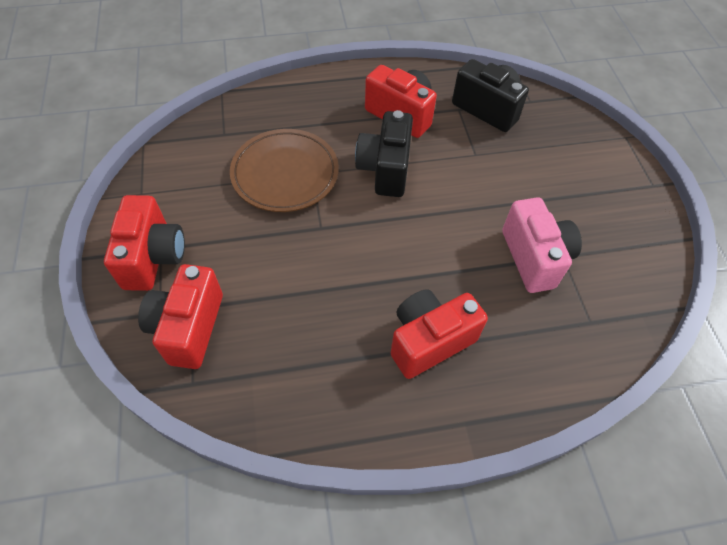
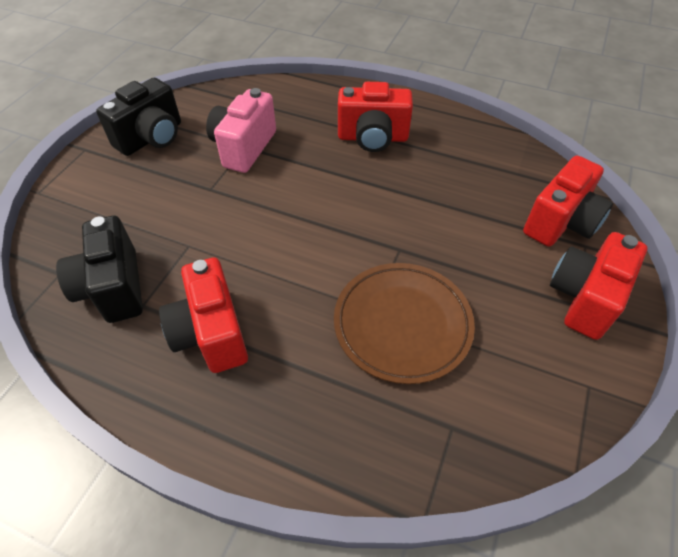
camera: 145 degrees left, 5 degrees down
(385, 169) = (291, 275): black camera -> black camera (152, 138)

